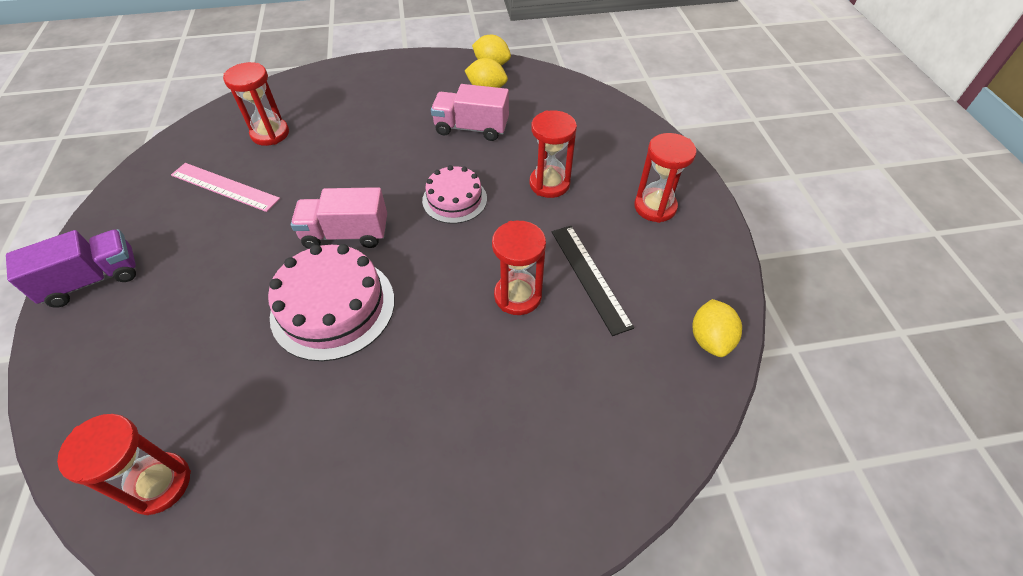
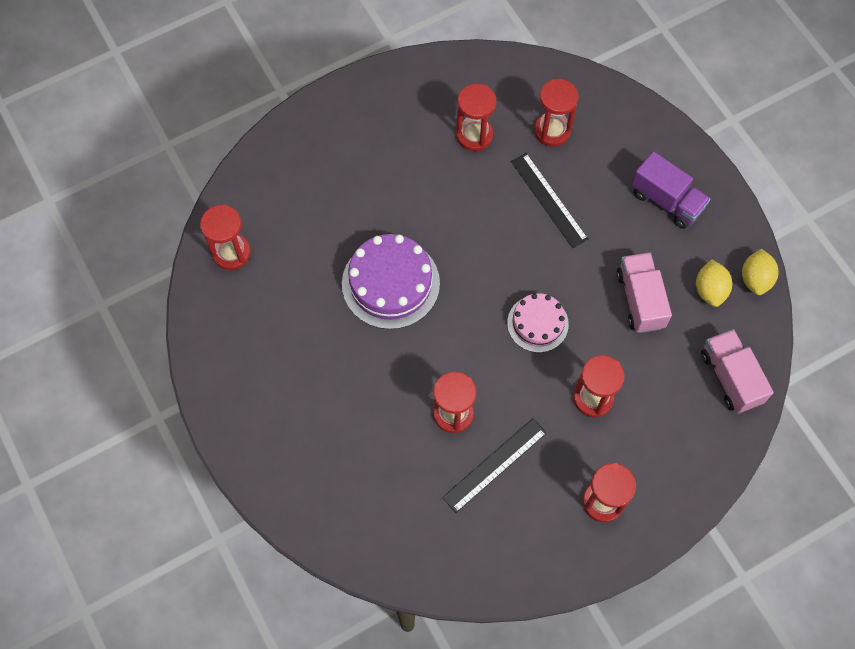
camera: 70 degrees right, 15 degrees up
(93, 280) = (351, 108): purple truck -> purple truck (666, 201)
(224, 187) = (474, 135): pink ruler -> red hourglass
(333, 307) = (390, 283): pink cake -> purple cake
(336, 155) = (549, 200): none -> black ruler
(346, 234) = (463, 256): pink truck -> pink truck (730, 377)
(710, 339) = (467, 575): yellow lemon -> none

